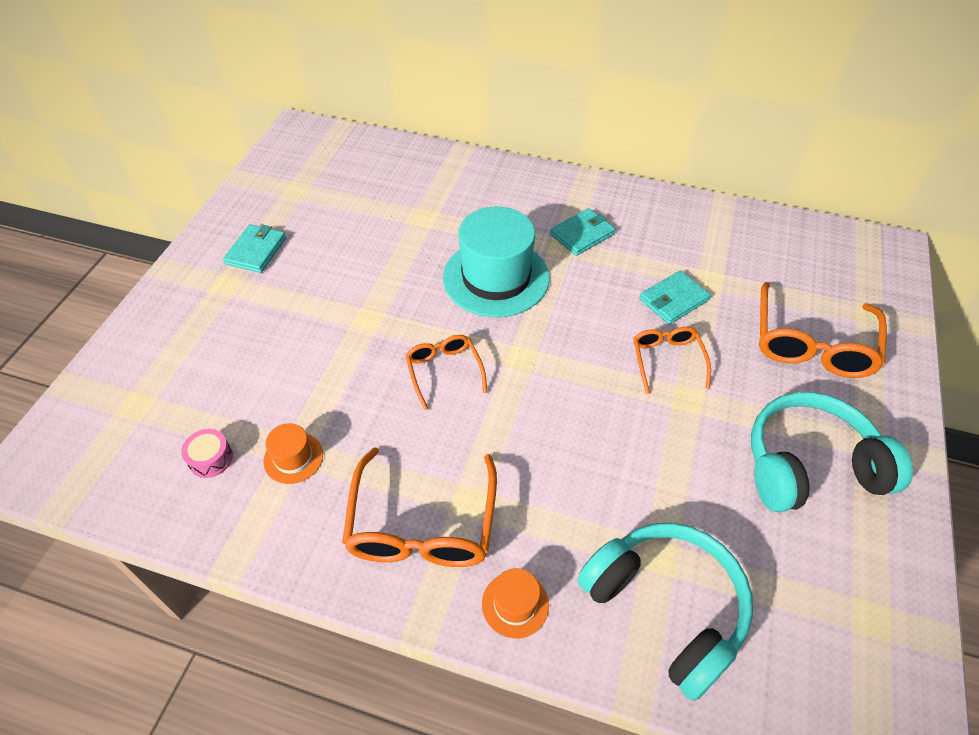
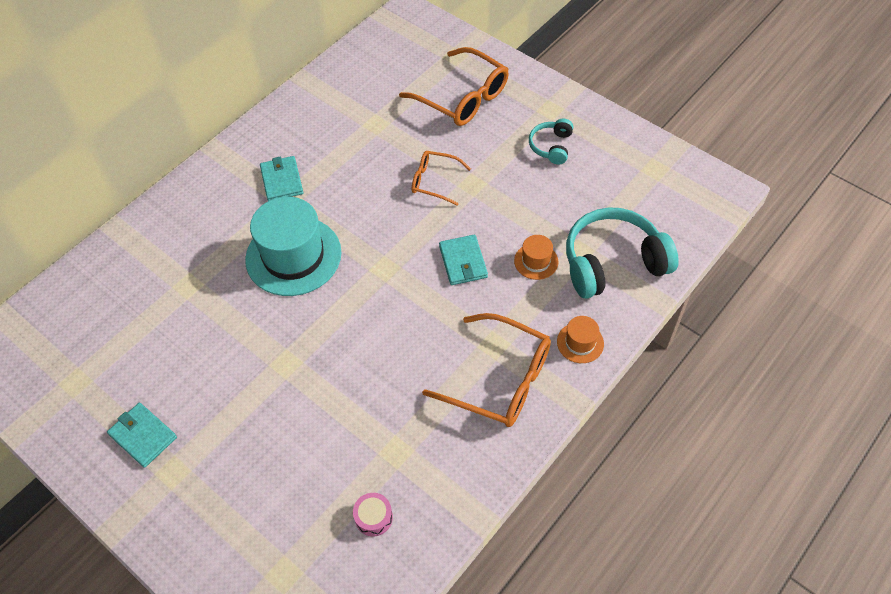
camera: 65 degrees left, 5 degrees up
(293, 458) = (402, 453): orange hat -> orange hat (536, 261)
(444, 372) = (372, 324): orange glasses -> none
(673, 300) = (383, 153): turquoise wallet -> turquoise wallet (463, 262)
(809, 465) = (551, 146): turquoise headphones -> turquoise headphones, size x0.51

